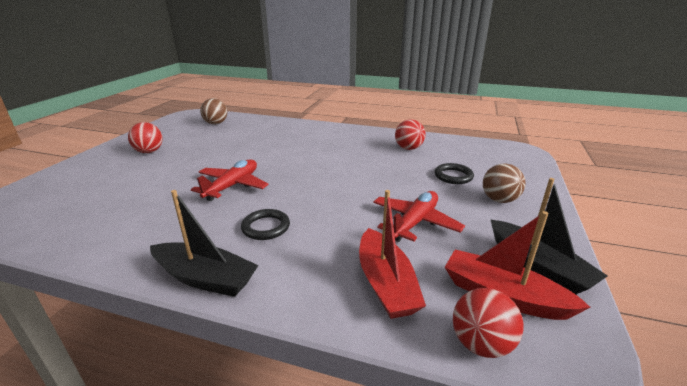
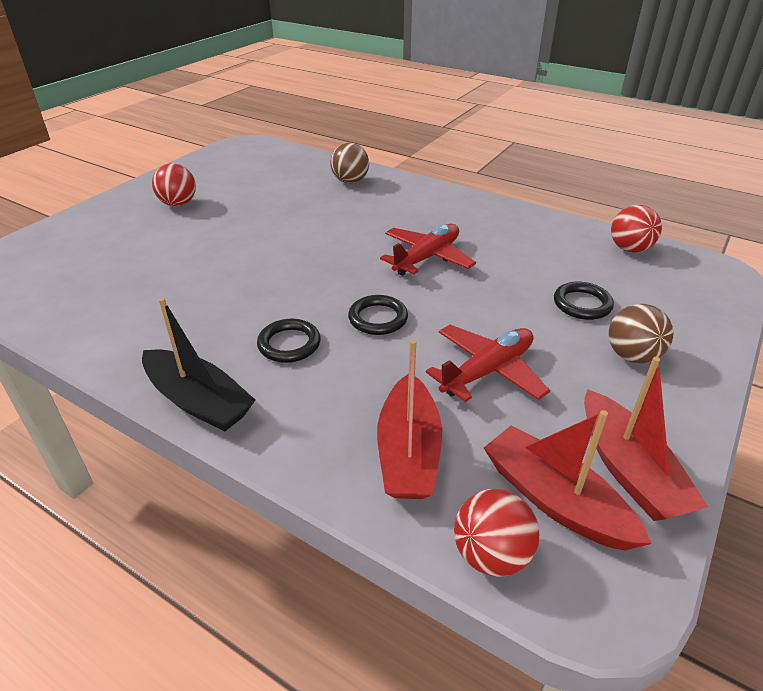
camera: 15 degrees right, 10 degrees up
(216, 123) = (275, 165): brown ball -> brown ball (350, 181)
(232, 186) = (267, 274): red plane -> red plane (427, 258)
(325, 202) = (378, 318): none -> black ring
(408, 148) = (537, 244): red ball -> red ball (629, 249)
(538, 267) = (629, 470): black boat -> red boat

